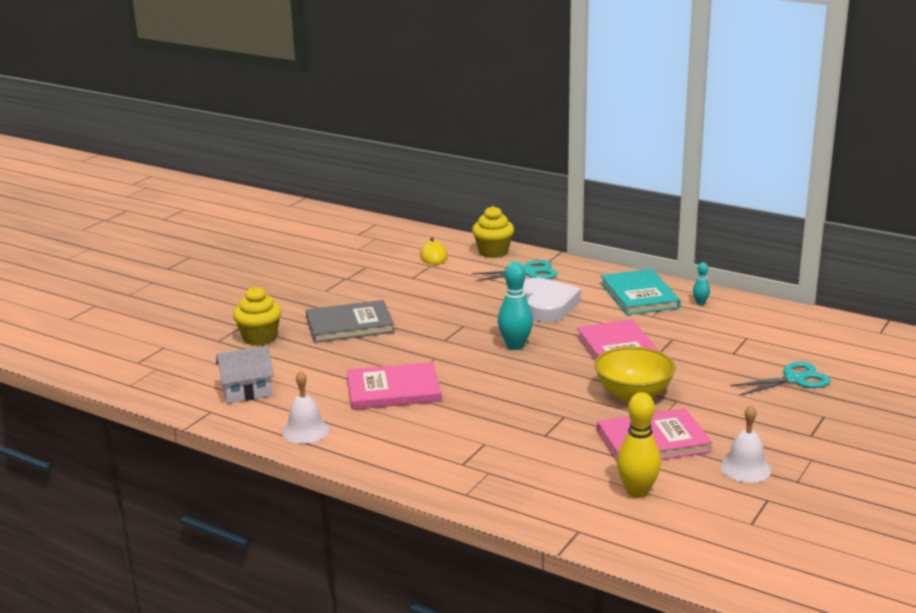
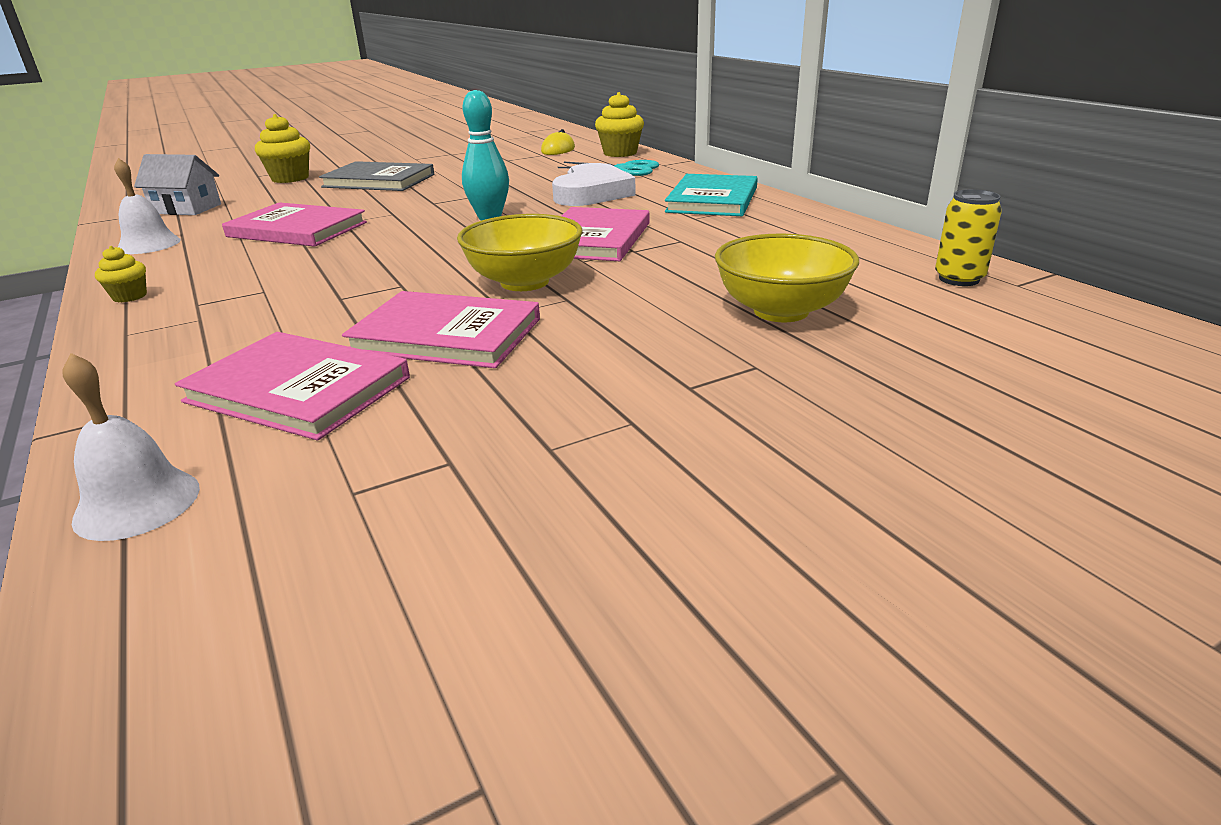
camera: 30 degrees right, 5 degrees up
(403, 472) = (130, 296): none -> yellow cupcake
(637, 492) = (298, 390): yellow bowling pin -> pink book
(700, 303) = (778, 216): turquoise bowling pin -> none
(745, 468) = (502, 404): white bell -> white bell (137, 503)
(794, 379) = (781, 311): turquoise scissors -> yellow bowl
(851, 335) = (959, 279): none -> yellow can

